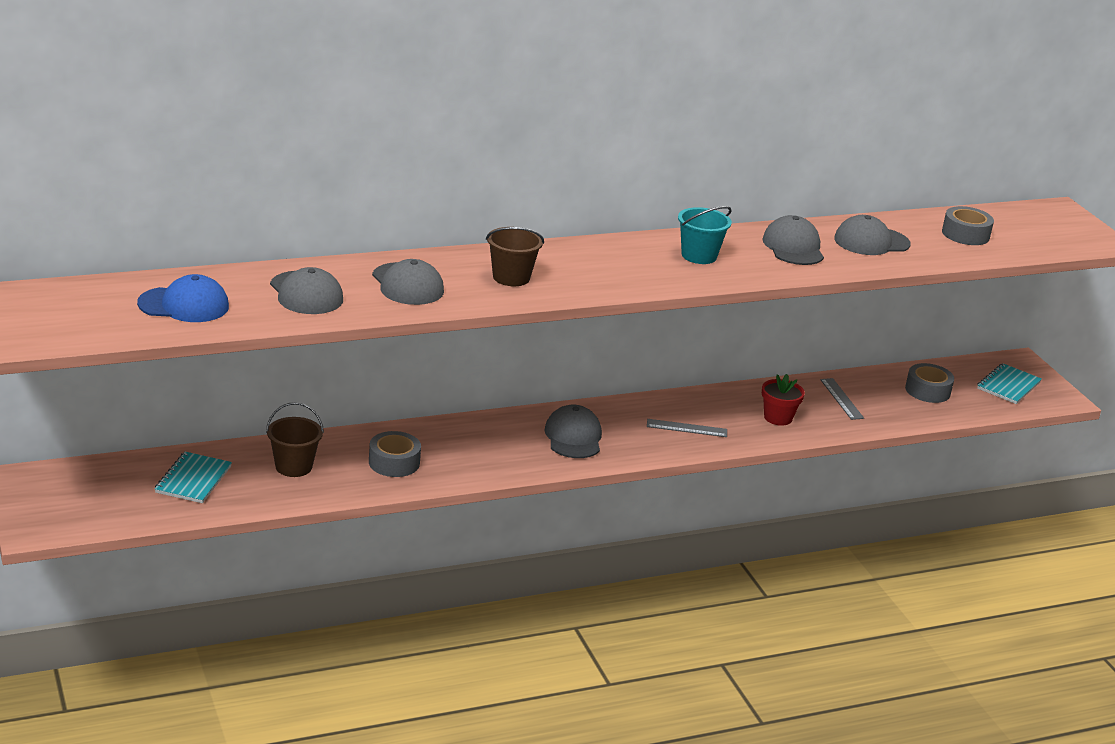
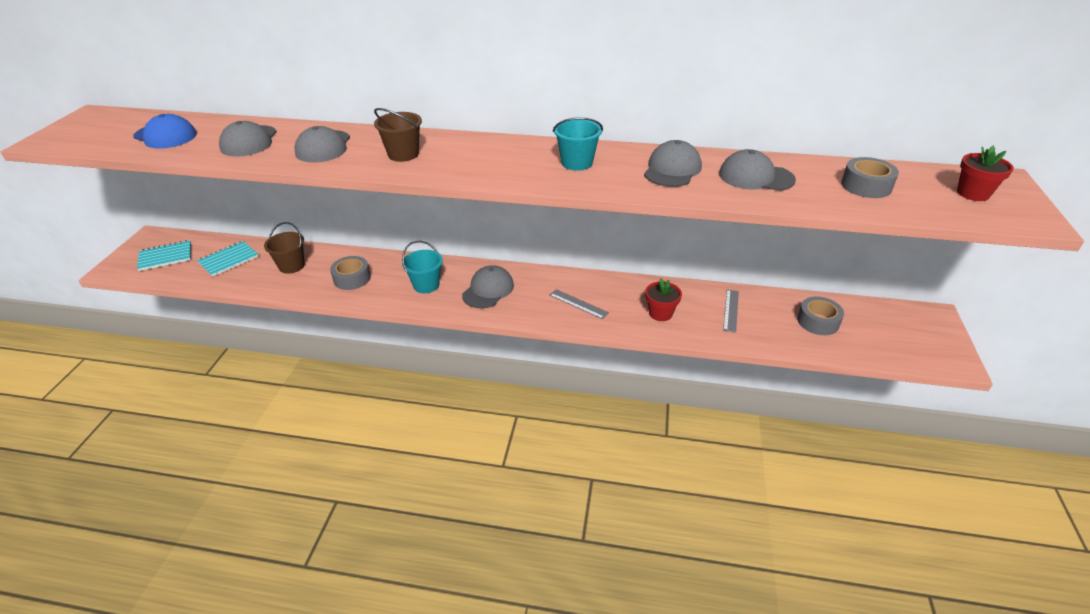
camera: 35 degrees right, 10 degrees up
(495, 448) = (426, 285): none -> turquoise bucket
(1008, 385) = (904, 335): turquoise notebook -> turquoise notebook (165, 257)
(1048, 227) = (973, 193): none -> red flower pot

